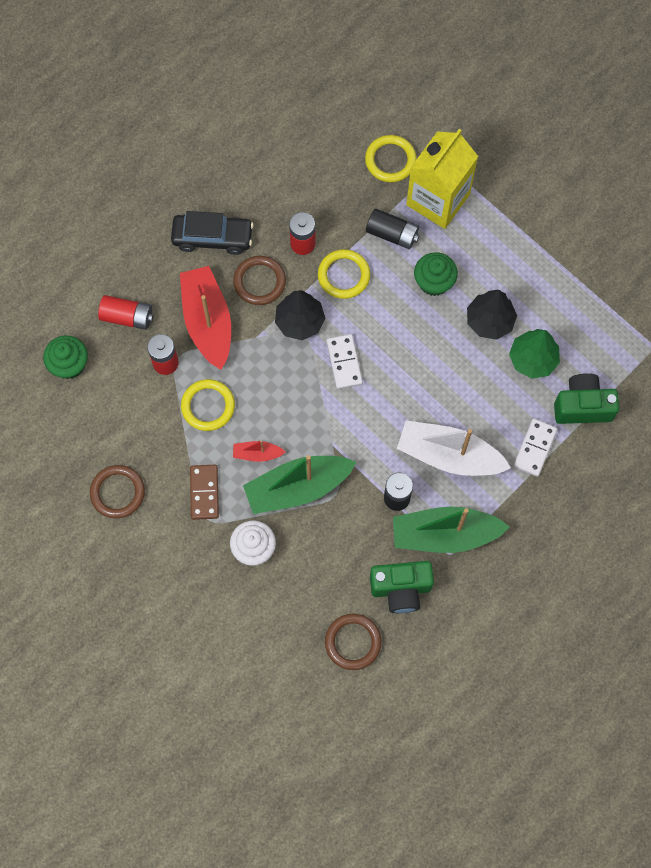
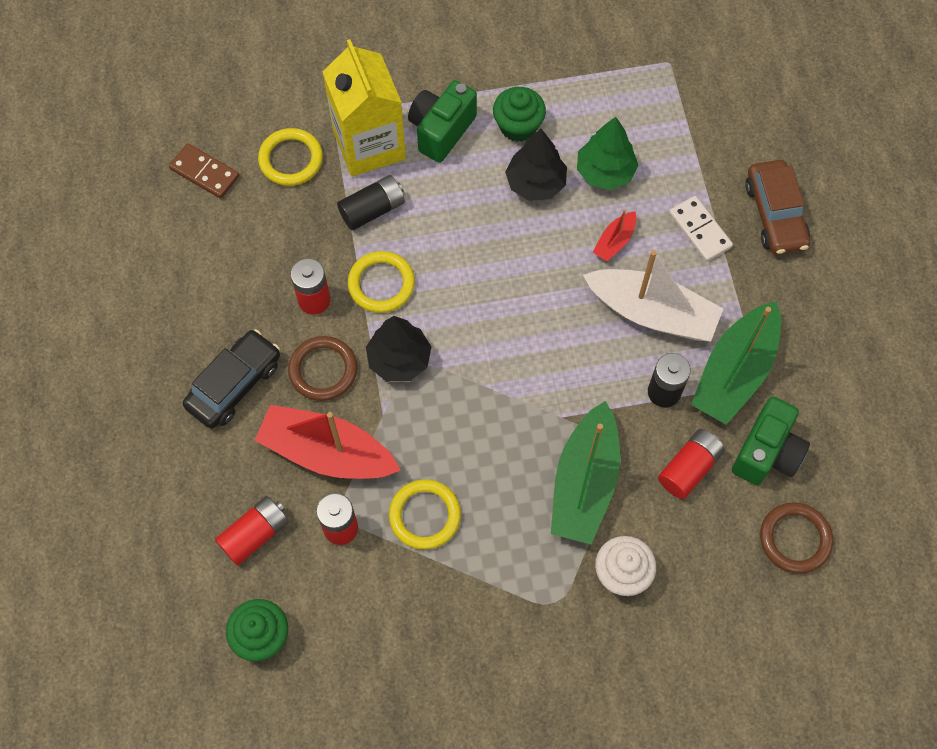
camera: 55 degrees left, 5 degrees down
(117, 492) = (455, 681): brown ring -> none
(204, 492) = (522, 584): brown domino -> brown domino (205, 172)
(257, 454) = (516, 499): red boat -> red boat (614, 241)
(344, 362) = (478, 346): white domino -> none
(354, 546) = (689, 468): none -> red battery
(434, 282) = (455, 205): green cupcake -> green cupcake (518, 126)
(449, 455) = (652, 313): white boat -> white boat turned 120 degrees counterclockwise
(582, 406) = (685, 161): green camera -> green camera (441, 130)
(585, 490) = (775, 214): none -> brown car

